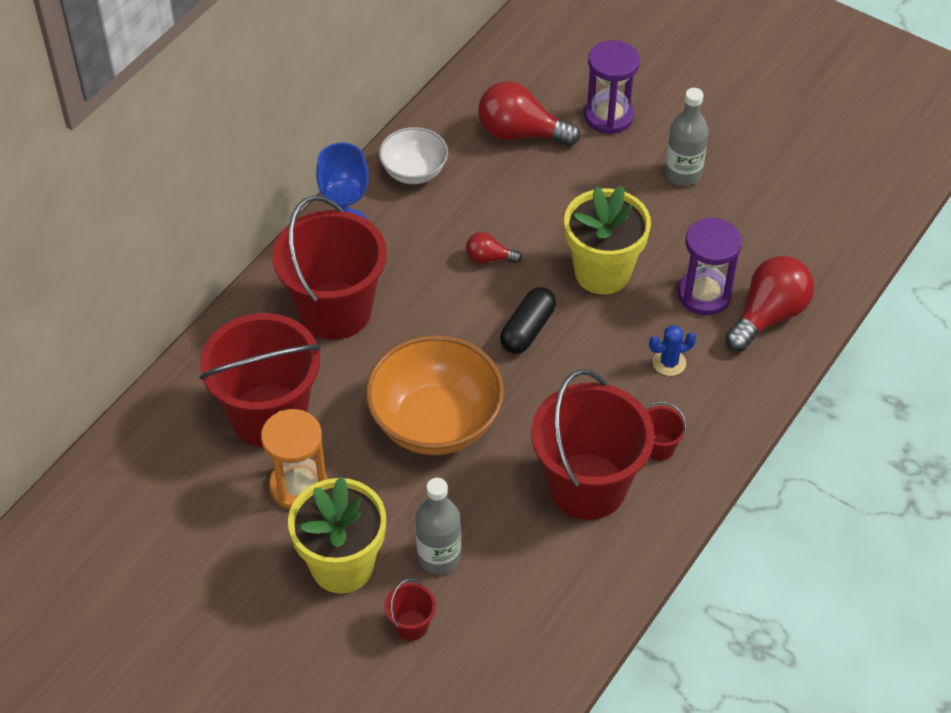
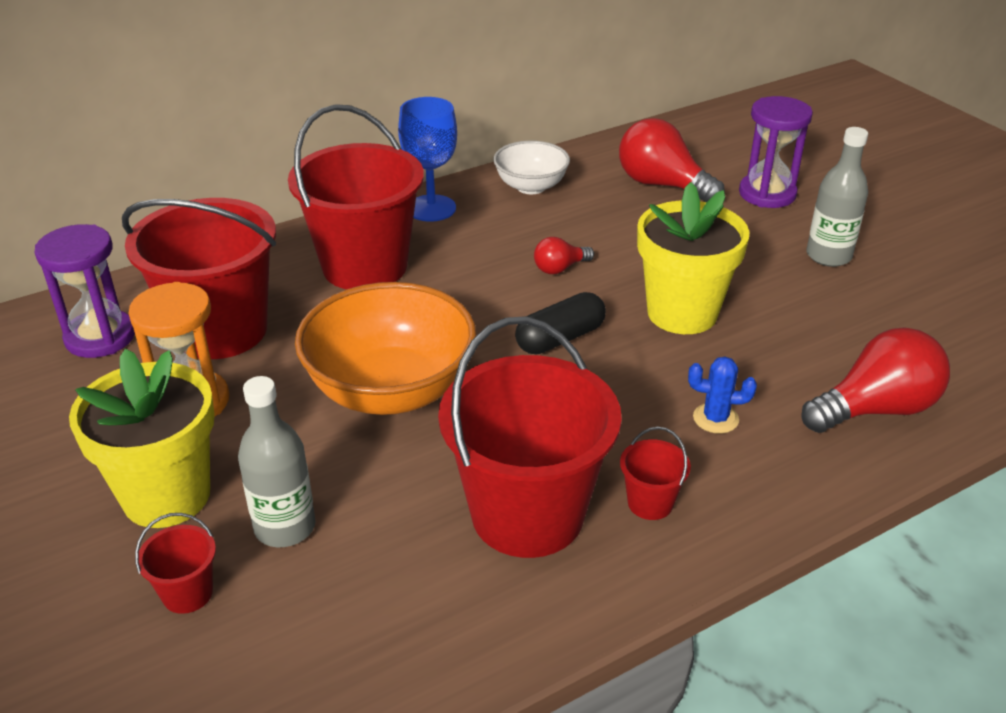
camera: 25 degrees right, 15 degrees down
(489, 258) = (560, 268): red light bulb -> red light bulb turned 60 degrees counterclockwise
(704, 295) = (798, 366): purple hourglass -> purple hourglass (100, 337)

